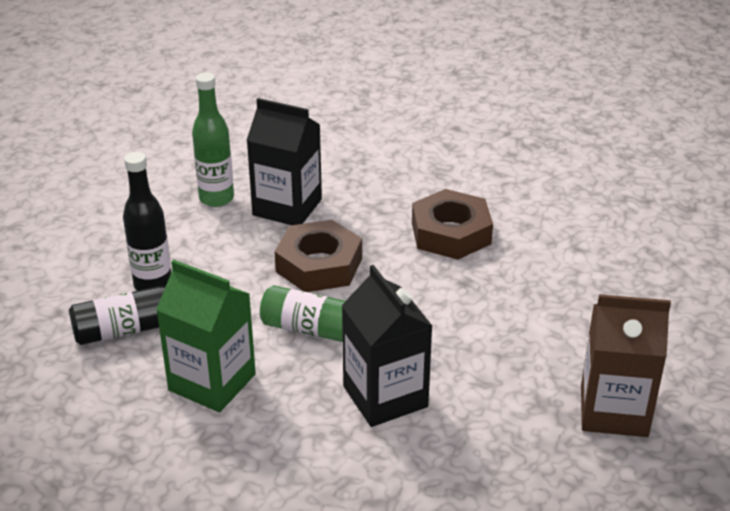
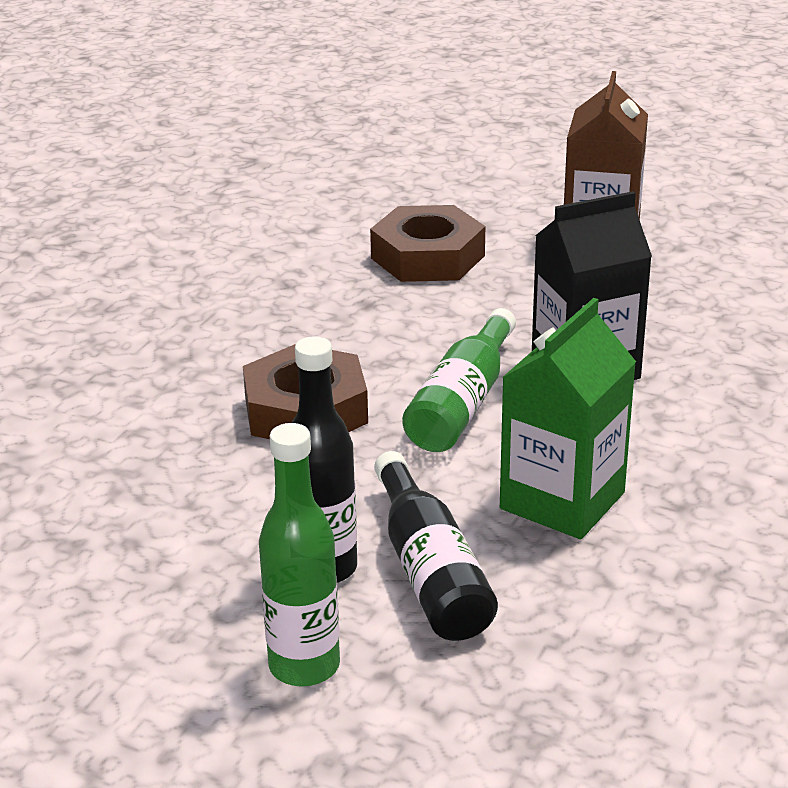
camera: 85 degrees left, 5 degrees down
(216, 198) = (92, 509): green bottle -> green bottle (304, 666)
(287, 207) = (146, 437): black carton -> none
(451, 233) = (257, 307): brown nut -> brown nut (427, 257)

